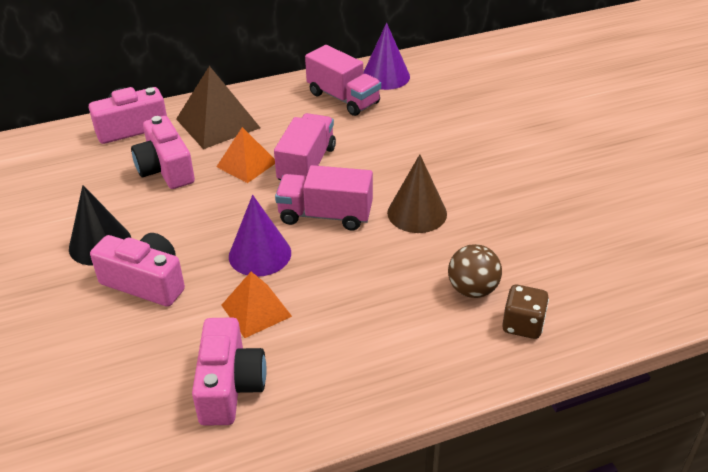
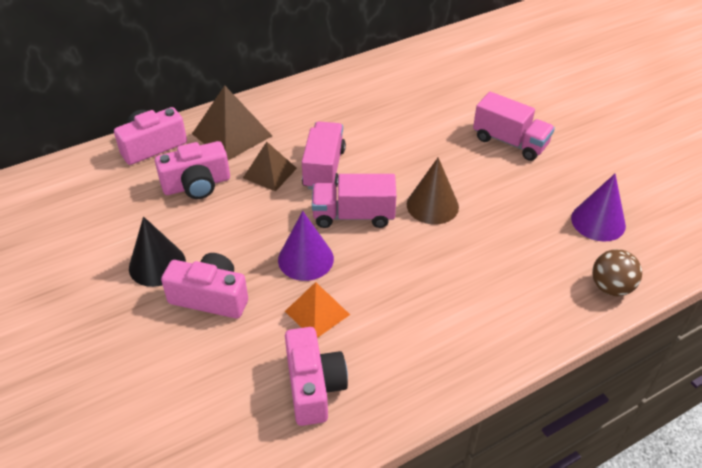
camera: 10 degrees left, 5 degrees up
(166, 169) = (197, 185): pink camera -> pink camera turned 75 degrees counterclockwise
(247, 164) = (270, 173): orange pyramid -> brown pyramid
(343, 98) = (339, 100): pink truck -> pink truck (510, 142)
(385, 76) = (371, 75): purple cone -> purple cone (598, 221)
(472, 290) = (497, 272): brown ball -> brown ball (611, 287)
(523, 325) = (546, 299): brown dice -> none

